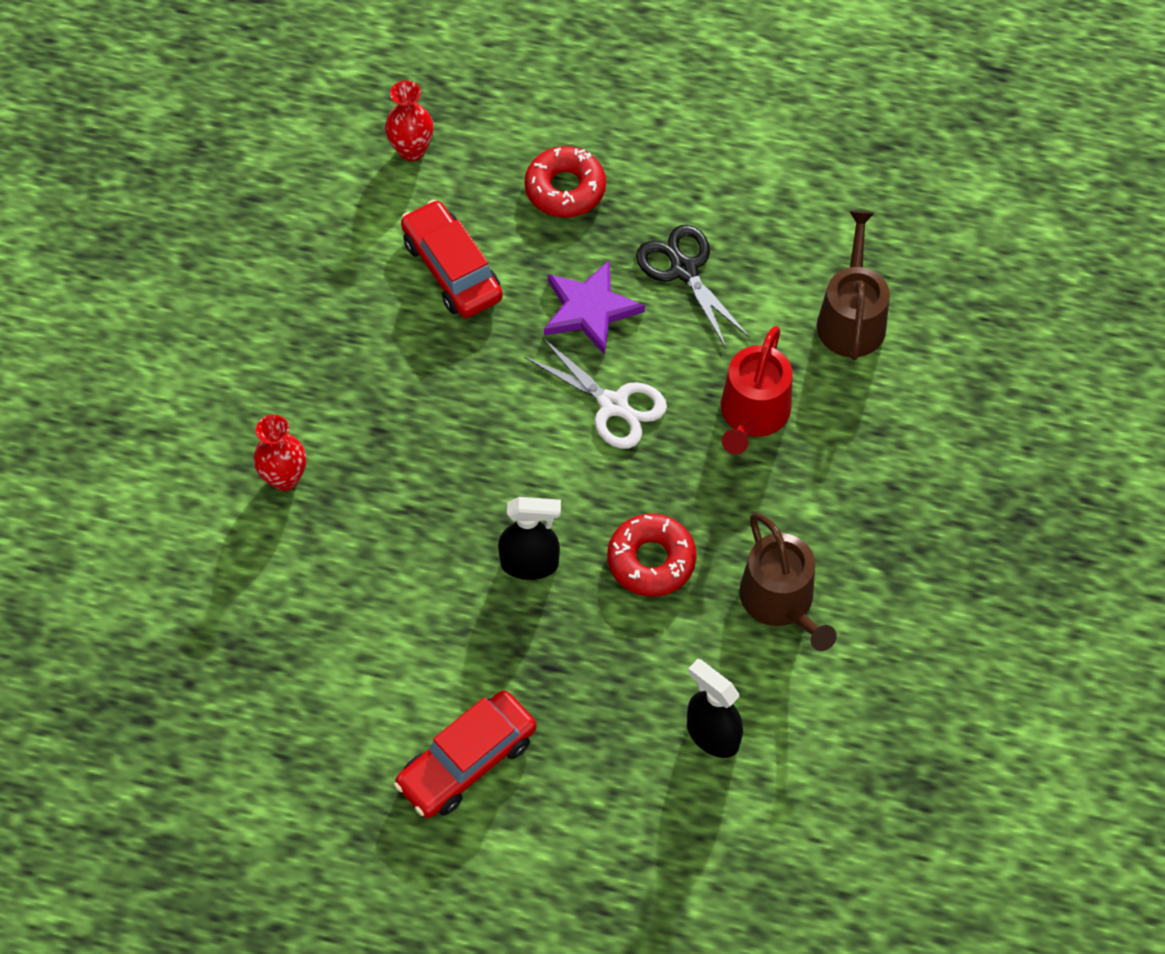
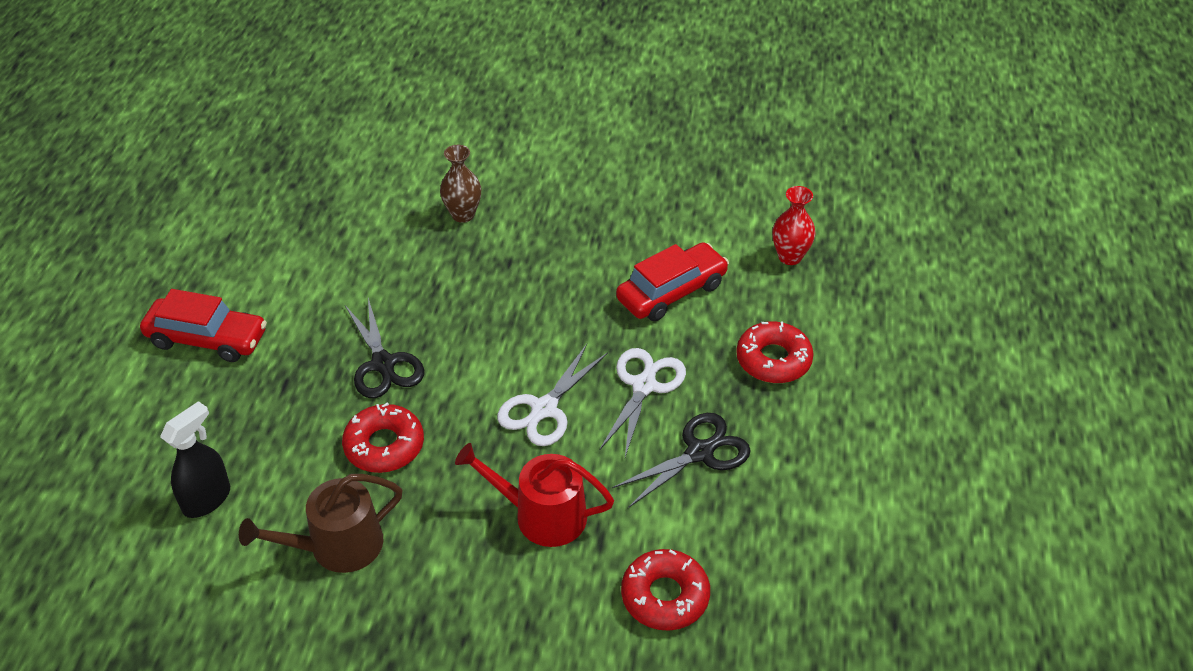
camera: 85 degrees right, 15 degrees down
(284, 478) = (463, 215): red vase -> brown vase
(467, 761) = (207, 339): red car -> red car turned 150 degrees clockwise
(530, 564) = (383, 364): black spray bottle -> black scissors
(590, 309) = (644, 386): purple star -> white scissors
(851, 318) = (665, 596): brown watering can -> red donut

